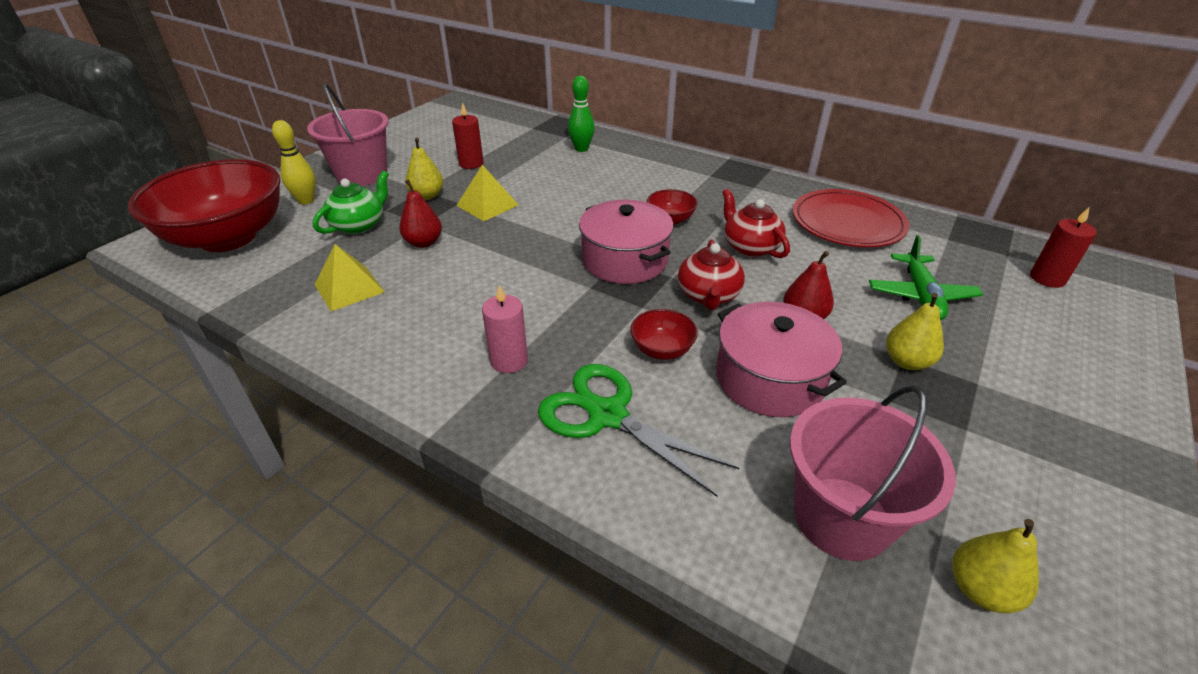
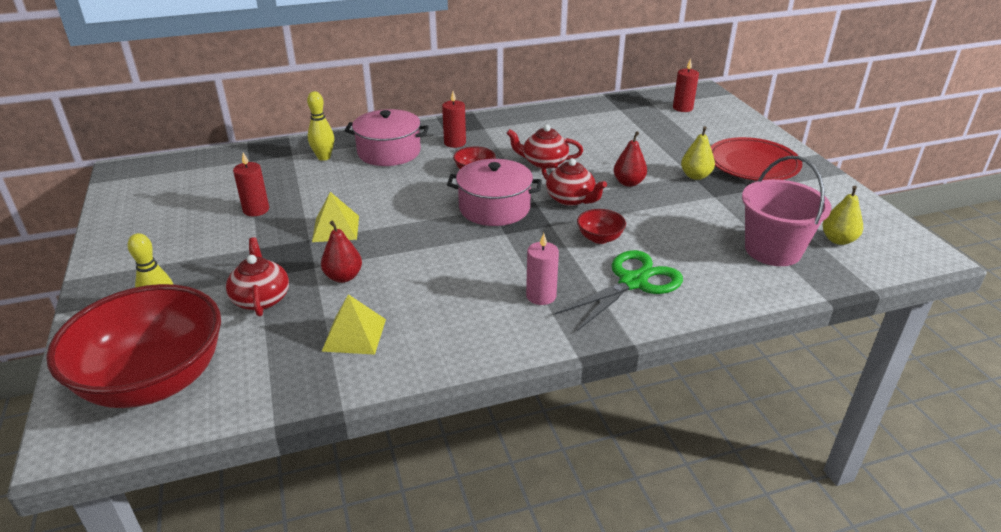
camera: 50 degrees left, 5 degrees down
(359, 225) = (261, 298): green teapot -> red teapot
(362, 175) = (170, 268): pink bucket -> none
(427, 196) = (271, 249): yellow pear -> none
(581, 149) = (324, 157): green bowling pin -> yellow bowling pin
(607, 415) = (633, 282): green scissors -> green scissors turned 150 degrees clockwise
(702, 187) = (455, 143): none -> red candle
(769, 379) = (663, 218): pink pot -> pink pot (389, 152)
(847, 223) = (565, 124): red plate -> red plate (753, 163)
(920, 295) = (653, 143): green plane -> none

